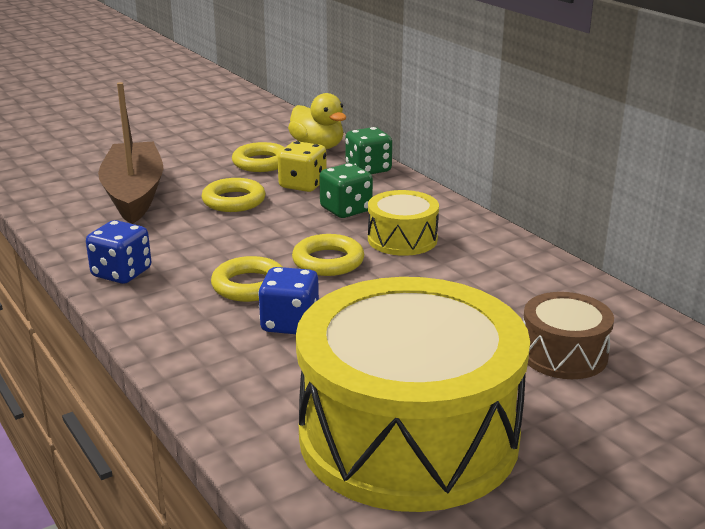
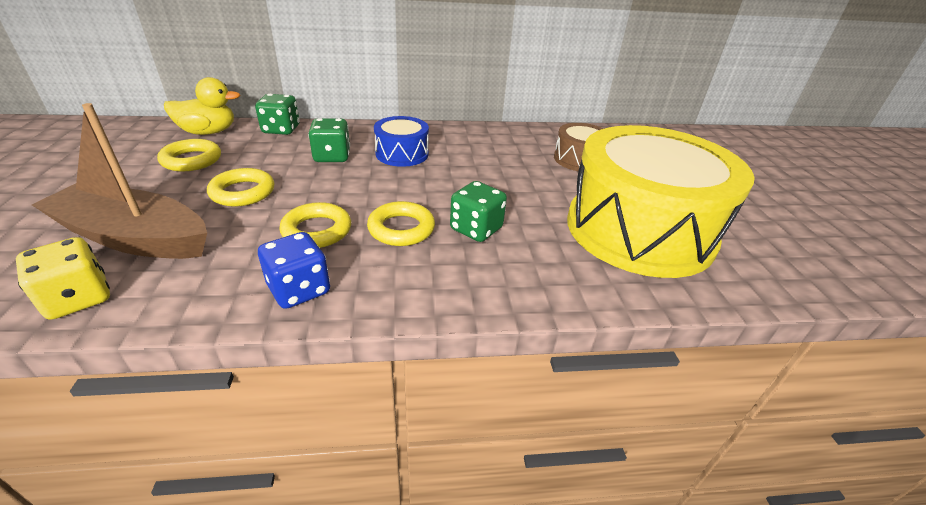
camera: 65 degrees left, 10 degrees up
(290, 323) = (476, 229): blue dice -> green dice
(302, 185) = (264, 158): yellow dice -> yellow dice (78, 298)
(328, 261) = (401, 187): yellow ring -> yellow ring (317, 230)
(402, 239) = (402, 154): yellow drum -> blue drum

